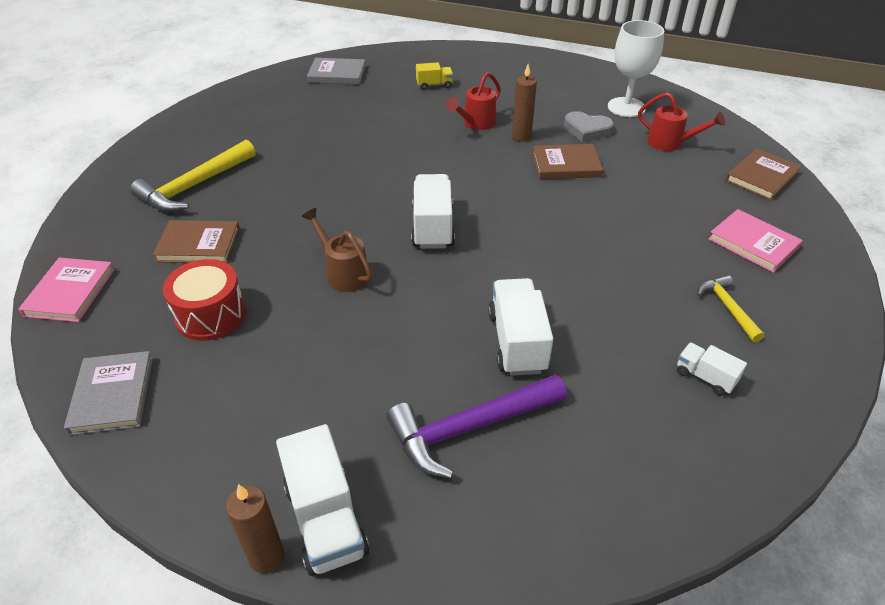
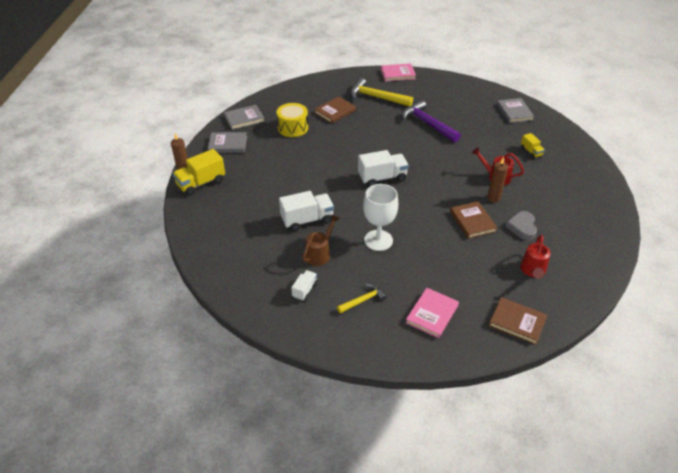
camera: 75 degrees right, 0 degrees up
(70, 292) = (293, 91): pink book -> pink book (398, 74)
(196, 442) = (228, 144): none -> grey book
(198, 245) = (335, 111): brown book -> brown book turned 60 degrees clockwise
(210, 315) = (293, 128): red drum -> yellow drum
(326, 519) = (201, 183): white truck -> yellow truck
(344, 273) = (333, 157): brown watering can -> brown watering can (319, 254)
(469, 428) = (251, 212): purple hammer -> purple hammer (428, 124)
(626, 107) = (569, 245): white goblet -> white goblet (378, 240)

